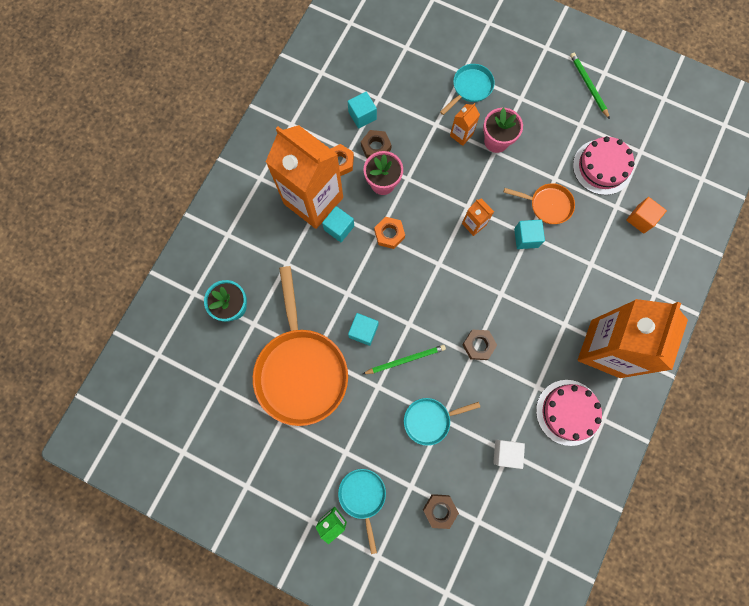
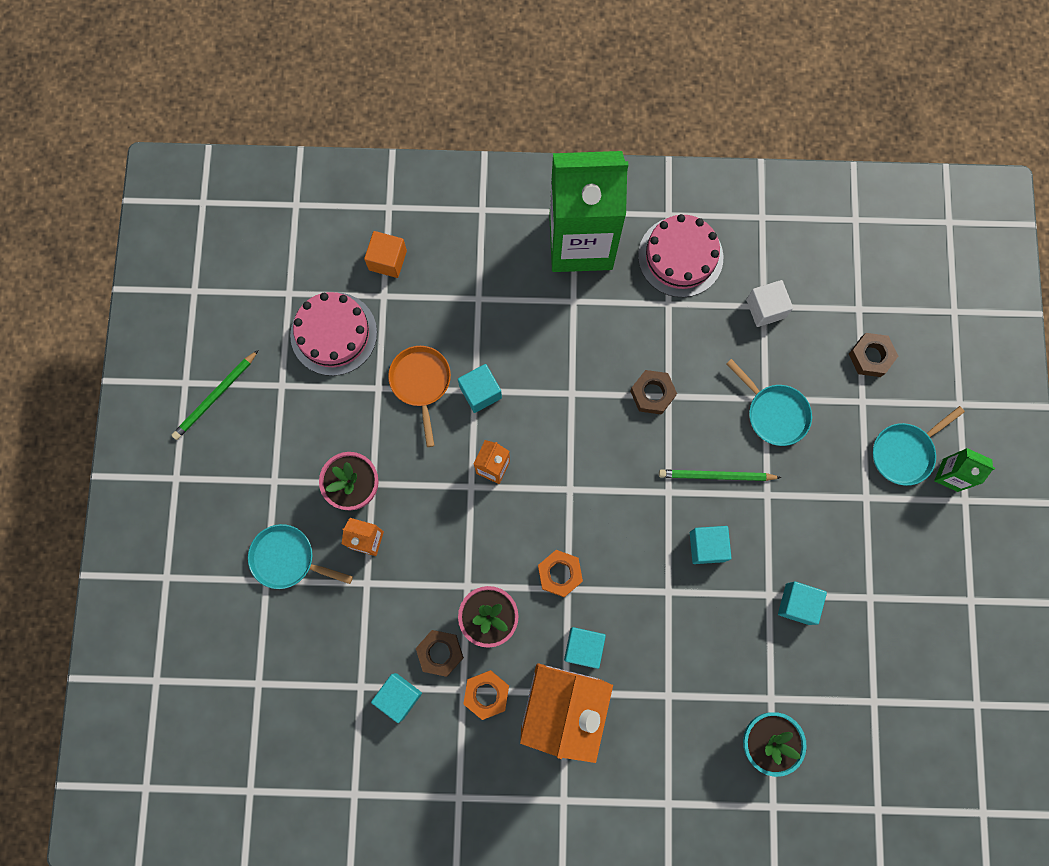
camera: 115 degrees left, 0 degrees up
(301, 370) = (797, 604): orange pan -> turquoise cube
(405, 359) = (716, 476): green pencil -> green pencil turned 45 degrees counterclockwise
(605, 348) = (580, 242): orange carton -> green carton

